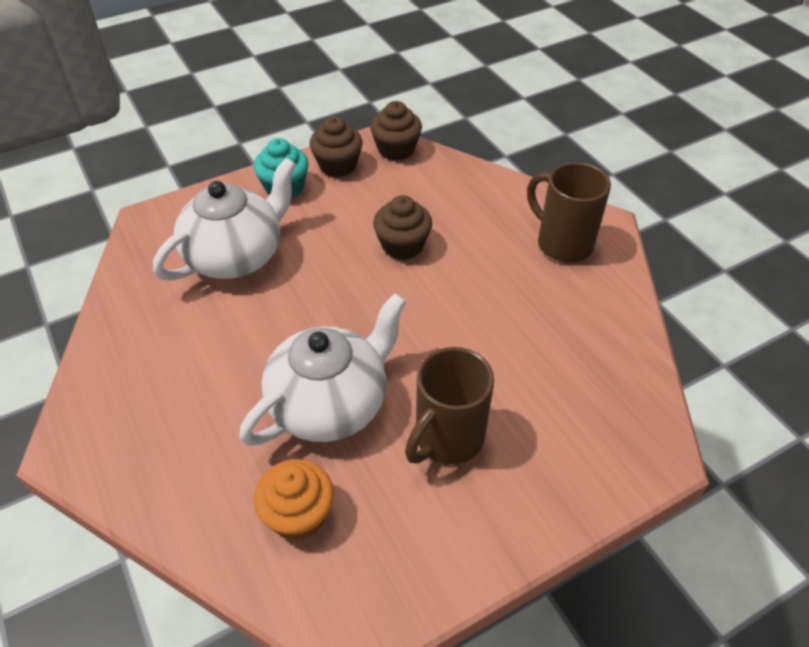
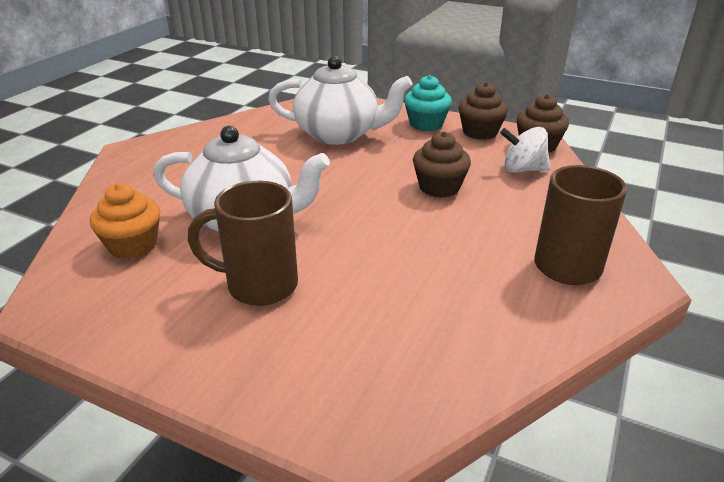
camera: 55 degrees right, 15 degrees down
(423, 182) = (522, 169): none -> white spinning top

